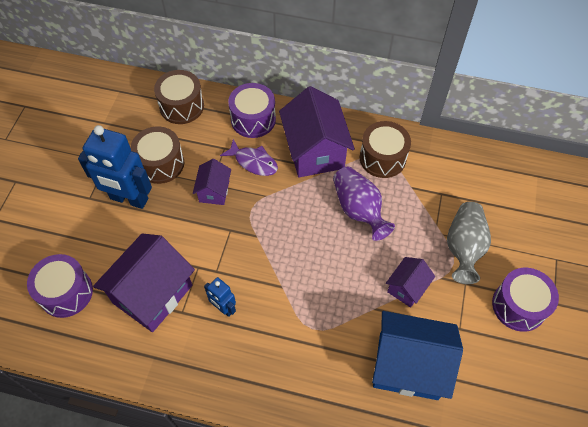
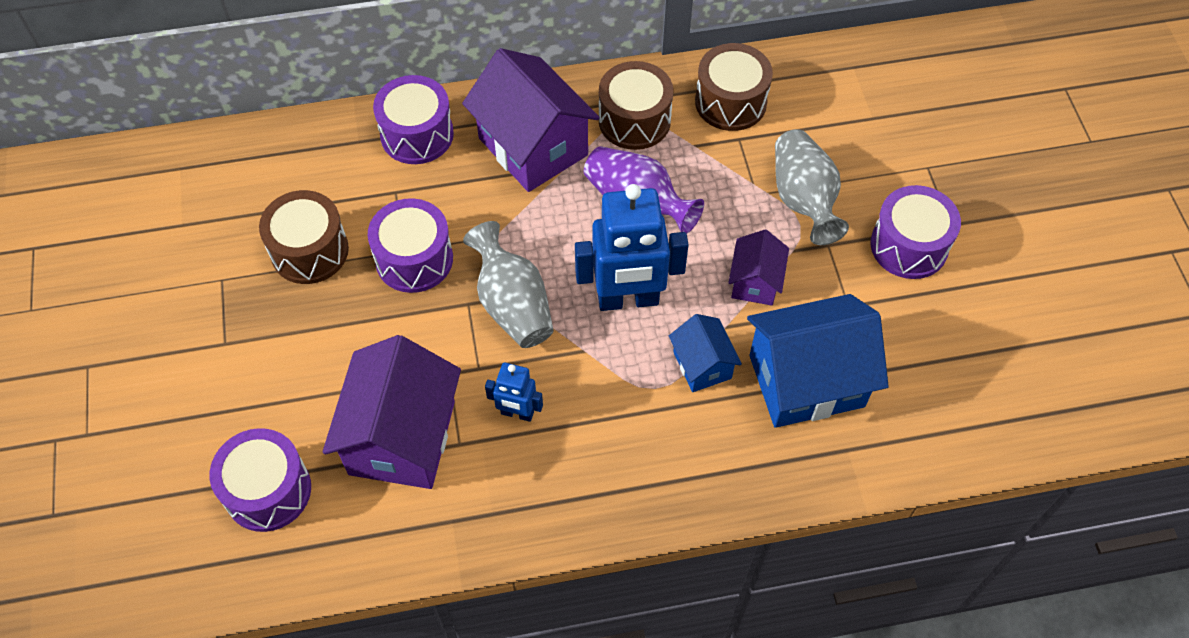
camera: 25 degrees left, 0 degrees up
(129, 199) = (289, 321): blue robot -> blue robot (628, 300)
(181, 106) = (295, 155): brown drum -> brown drum (730, 102)
(214, 191) = (414, 259): purple house -> purple drum
(253, 162) = (451, 195): purple fish -> none
(255, 241) = (512, 304): none -> grey vase
(348, 327) = (702, 365): none -> blue house

